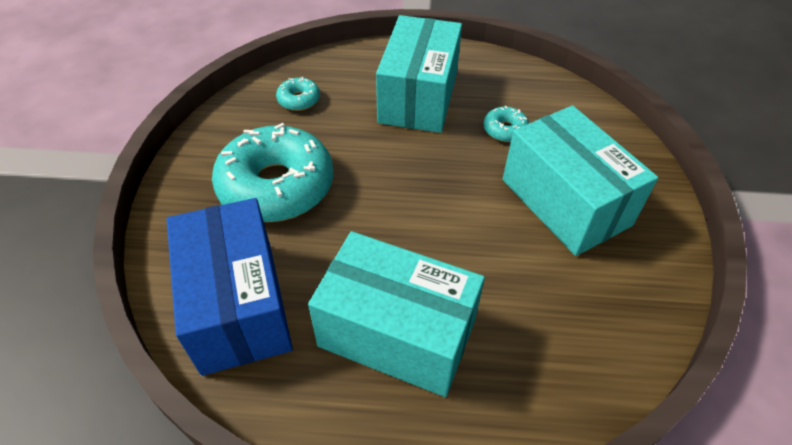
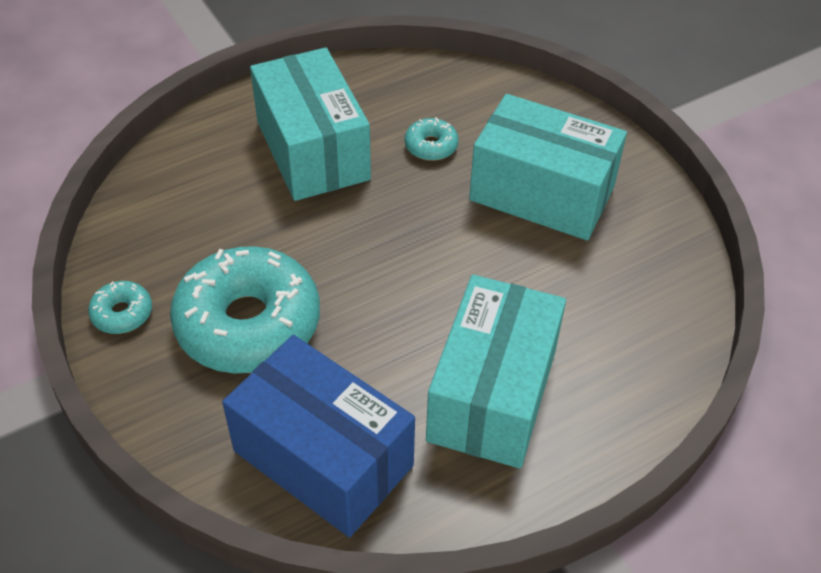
camera: 35 degrees left, 0 degrees up
(299, 100) = (180, 216): turquoise donut -> turquoise donut (122, 313)
(397, 333) = (492, 394): turquoise box -> turquoise box turned 60 degrees counterclockwise

